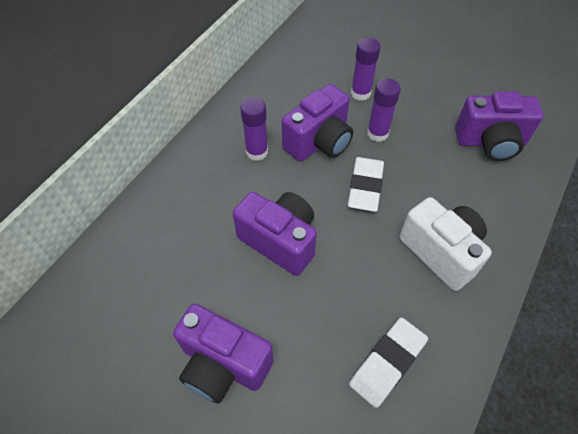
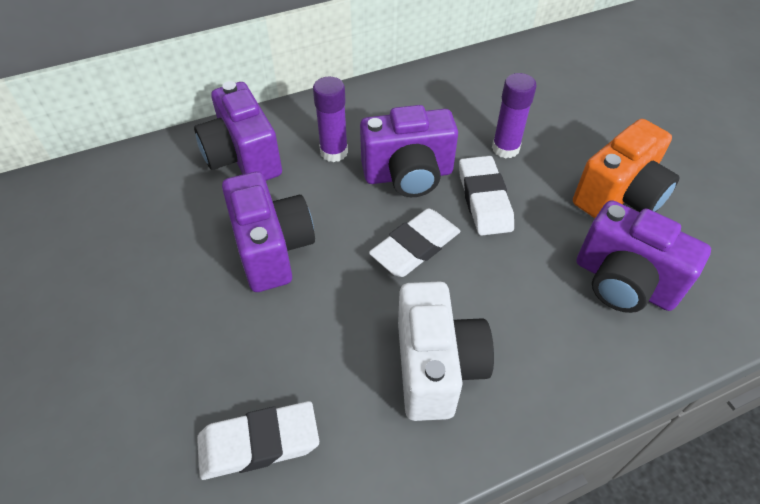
camera: 35 degrees right, 5 degrees down
(223, 364) = (107, 330): purple camera -> purple camera (243, 157)
(377, 133) = (484, 199): purple glue stick -> white eraser
(446, 91) = (619, 196): none -> orange camera

